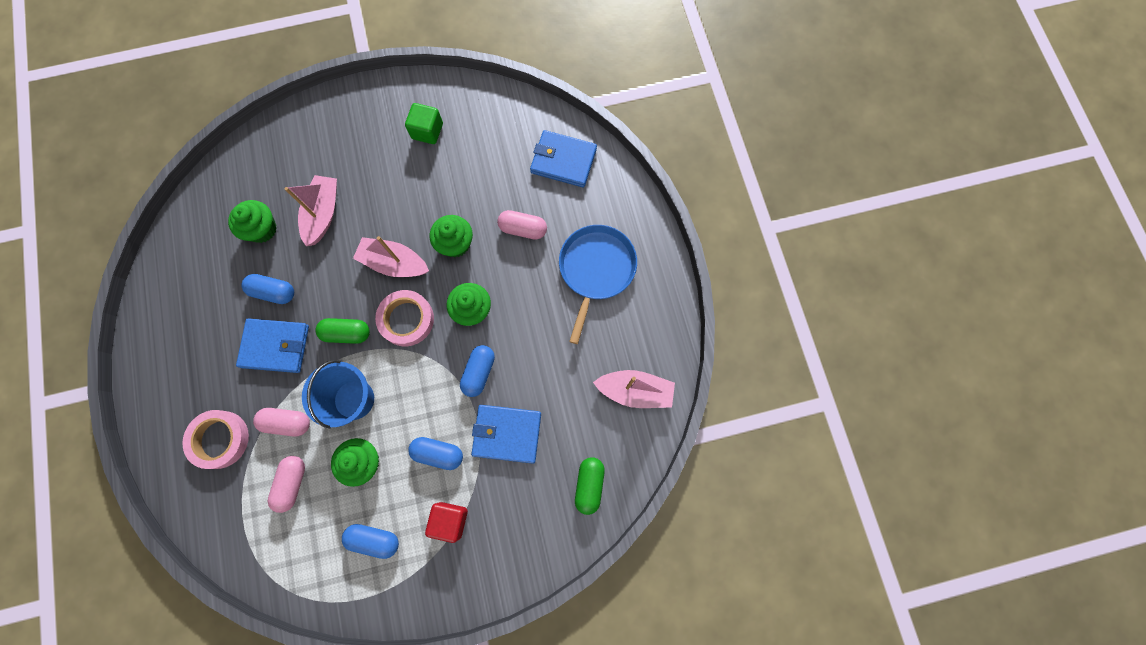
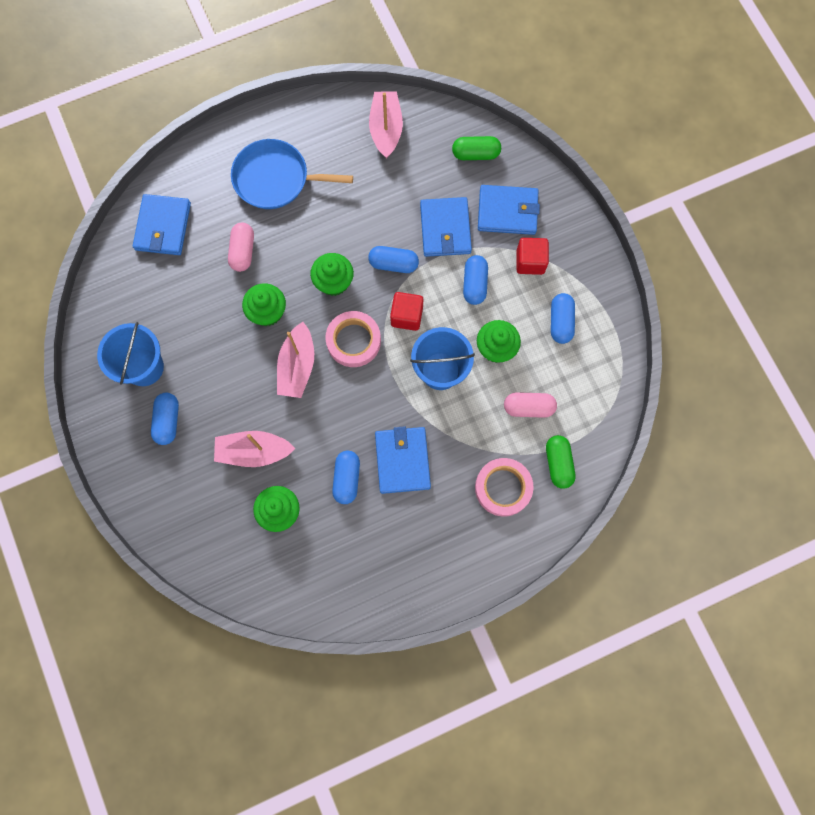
camera: 100 degrees left, 0 degrees up
(287, 422) = (474, 428): pink capsule -> none
(347, 333) = (377, 394): green capsule -> green capsule (558, 463)
(372, 145) = (168, 421): none -> blue capsule
(419, 376) = (406, 316): none -> red cube
(427, 131) = (144, 367): green cube -> blue bucket
(513, 507) = (507, 211): none -> blue wallet

